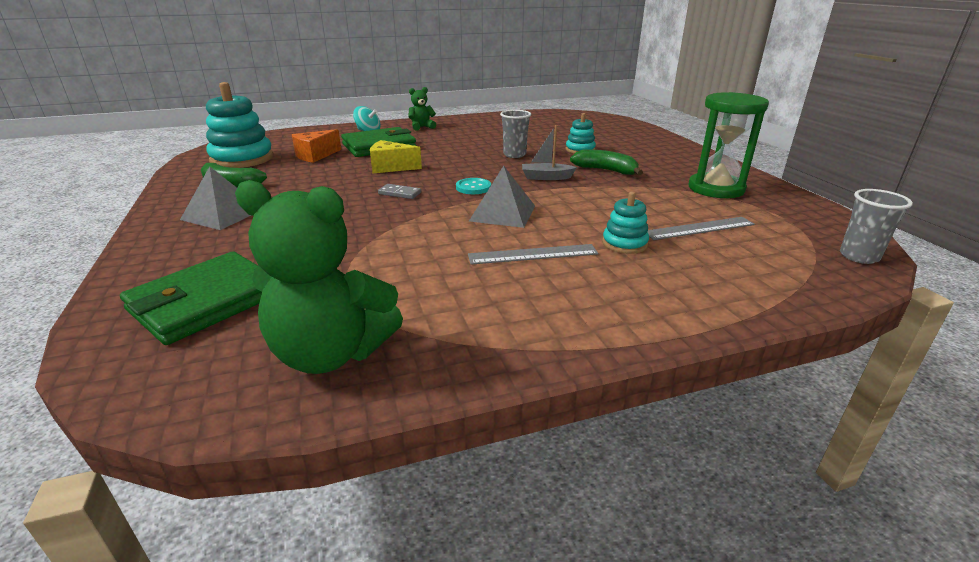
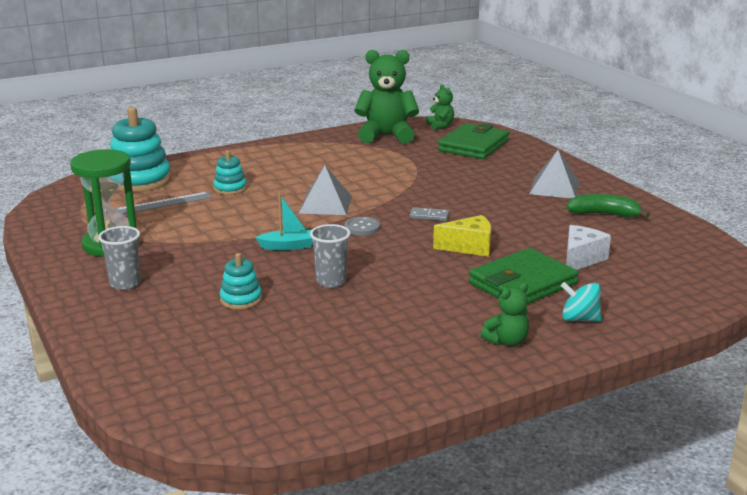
camera: 170 degrees right, 5 degrees down
(178, 384) = (440, 126): none -> green teddy bear
(242, 159) = (657, 247): turquoise stacking toy -> turquoise stacking toy (140, 181)
(315, 156) = (581, 259): orange cheese -> white cheese
(473, 187) = (362, 227): turquoise button -> grey button
(533, 254) = (297, 178): grey ruler -> none
(546, 177) = (288, 246): grey boat -> turquoise boat
(606, 170) = (218, 262): green banana -> none
(859, 256) = (66, 192): grey cup -> grey cup (125, 283)

